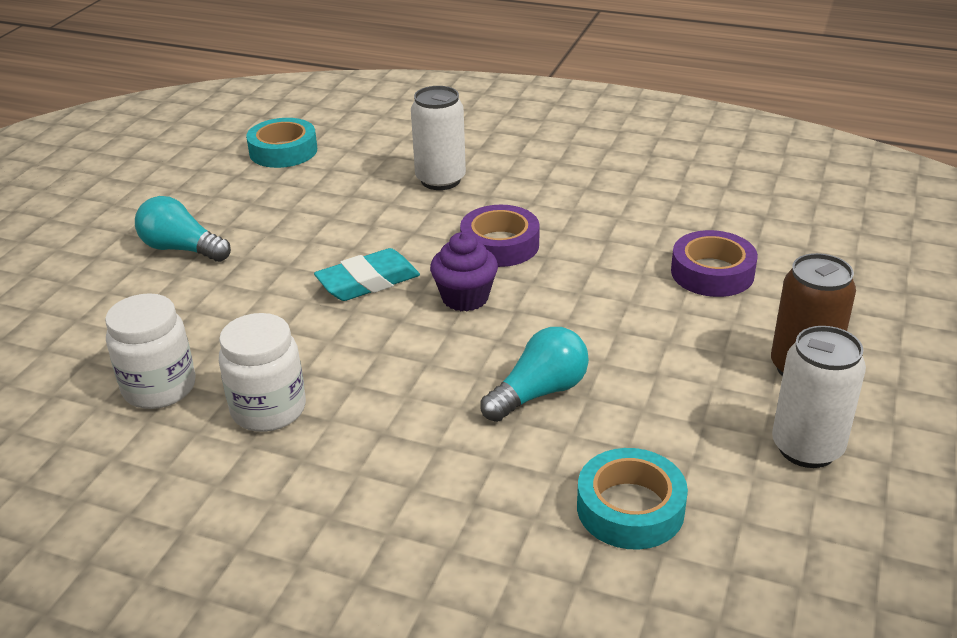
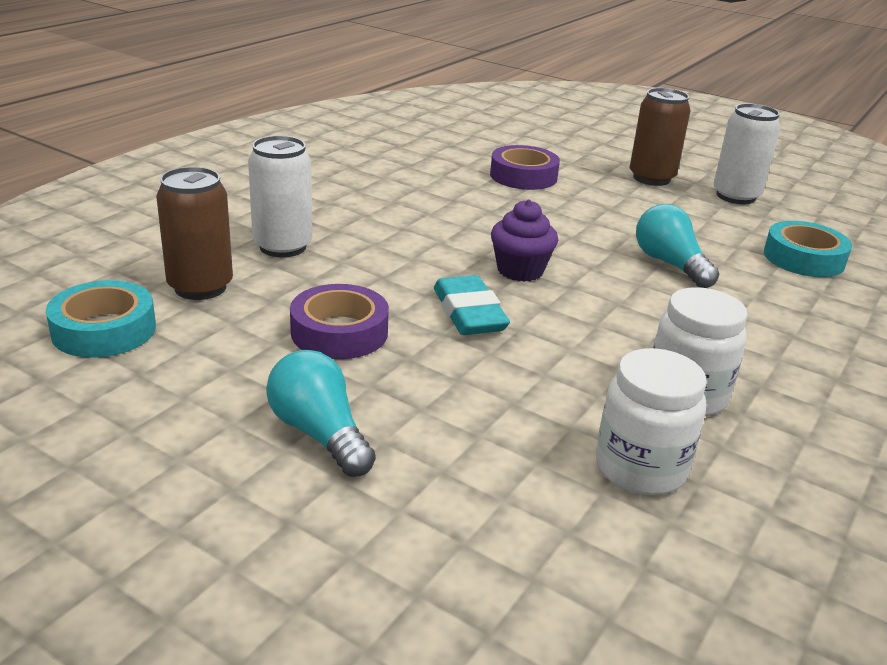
camera: 80 degrees left, 5 degrees down
(182, 249) = (319, 433): turquoise light bulb -> turquoise light bulb turned 105 degrees clockwise
(355, 166) = (200, 287): none -> brown can
(500, 245) = (435, 241): purple tape -> purple tape (339, 332)

